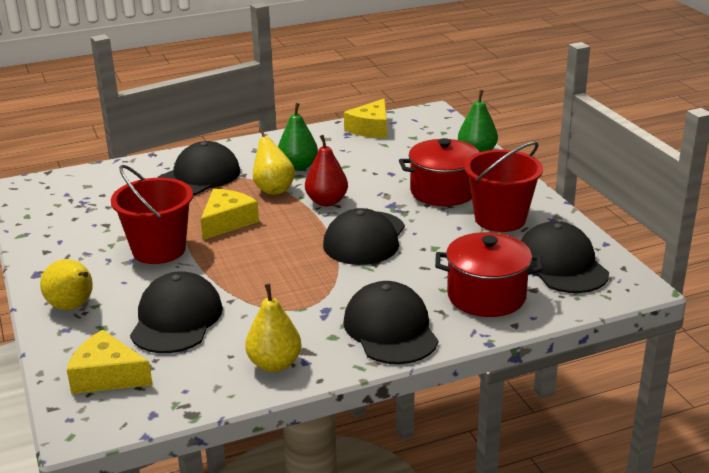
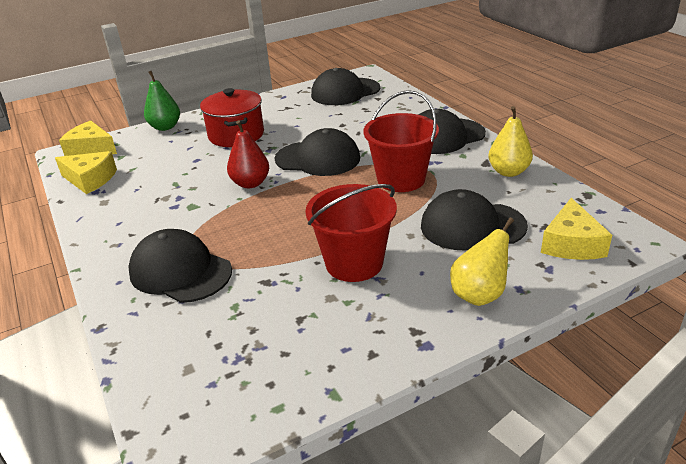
camera: 95 degrees left, 5 degrees up
(227, 222) = (291, 231): yellow cheese -> yellow cheese (91, 149)
(273, 189) = (221, 215): yellow pear -> none
(298, 166) = (170, 209): green pear -> none
(486, 296) = (391, 110): red pot -> none
(500, 219) = (283, 112): red bucket -> red bucket (401, 179)

